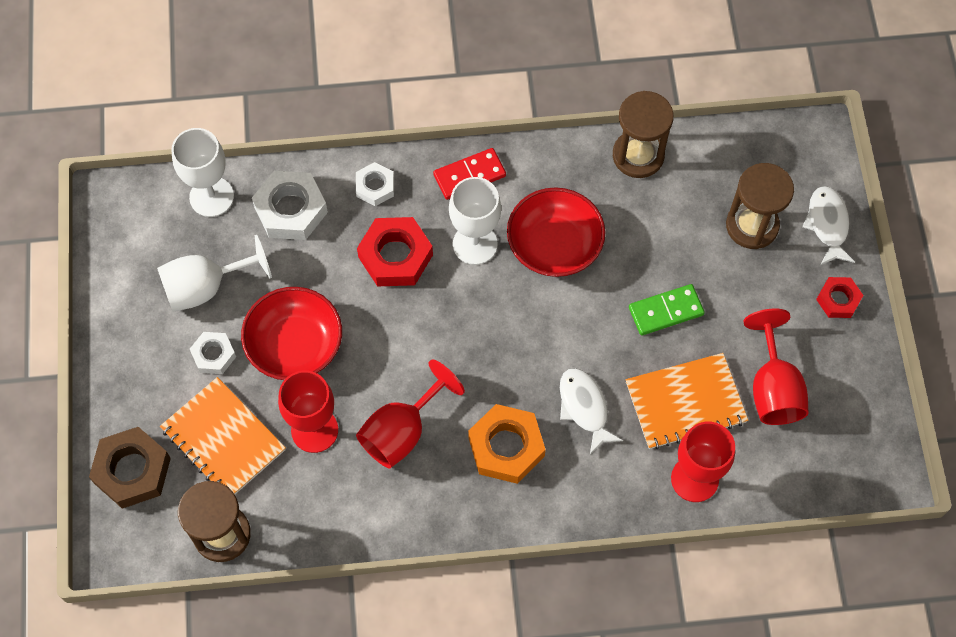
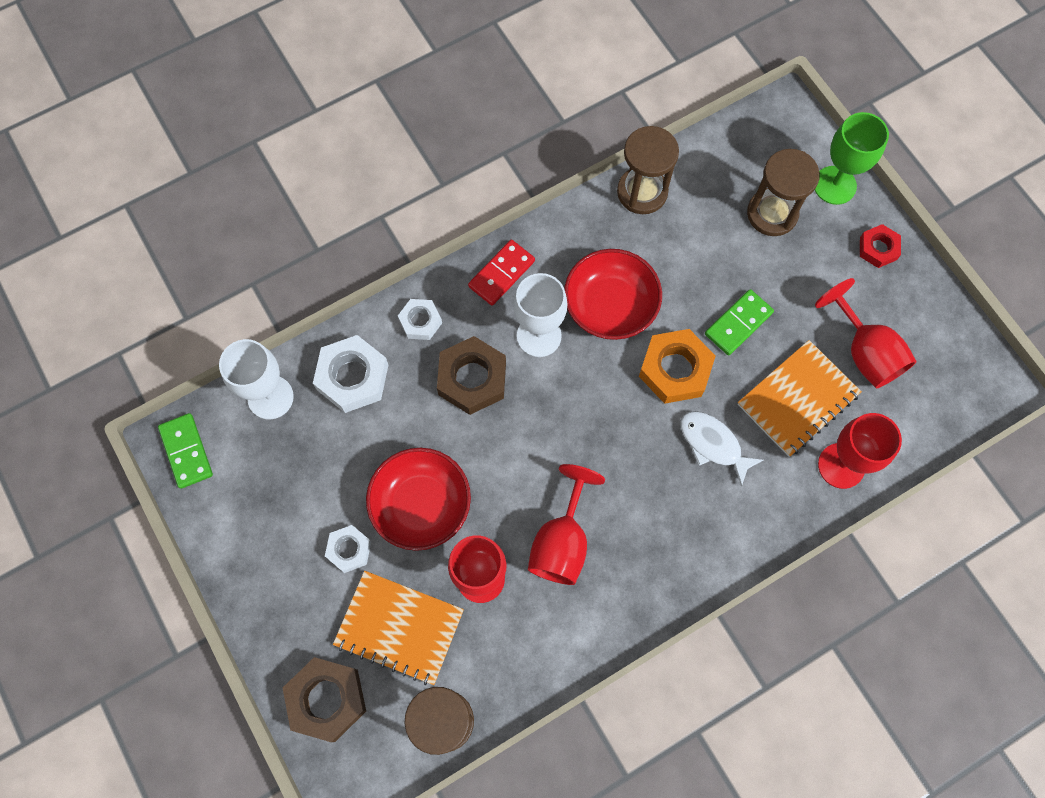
camera: 25 degrees left, 5 degrees up
(118, 212) = (186, 451): none -> green domino
(205, 287) = (308, 487): white goblet -> none
(395, 256) = (472, 379): red nut -> brown nut
(506, 447) = (663, 513): orange nut -> orange nut (675, 369)
(827, 224) = (834, 185): white fish -> green goblet

